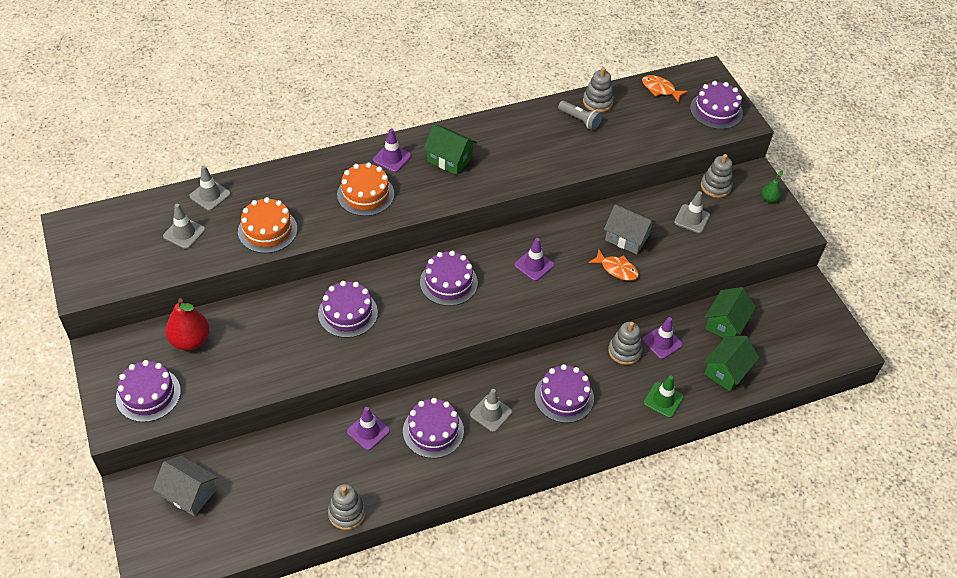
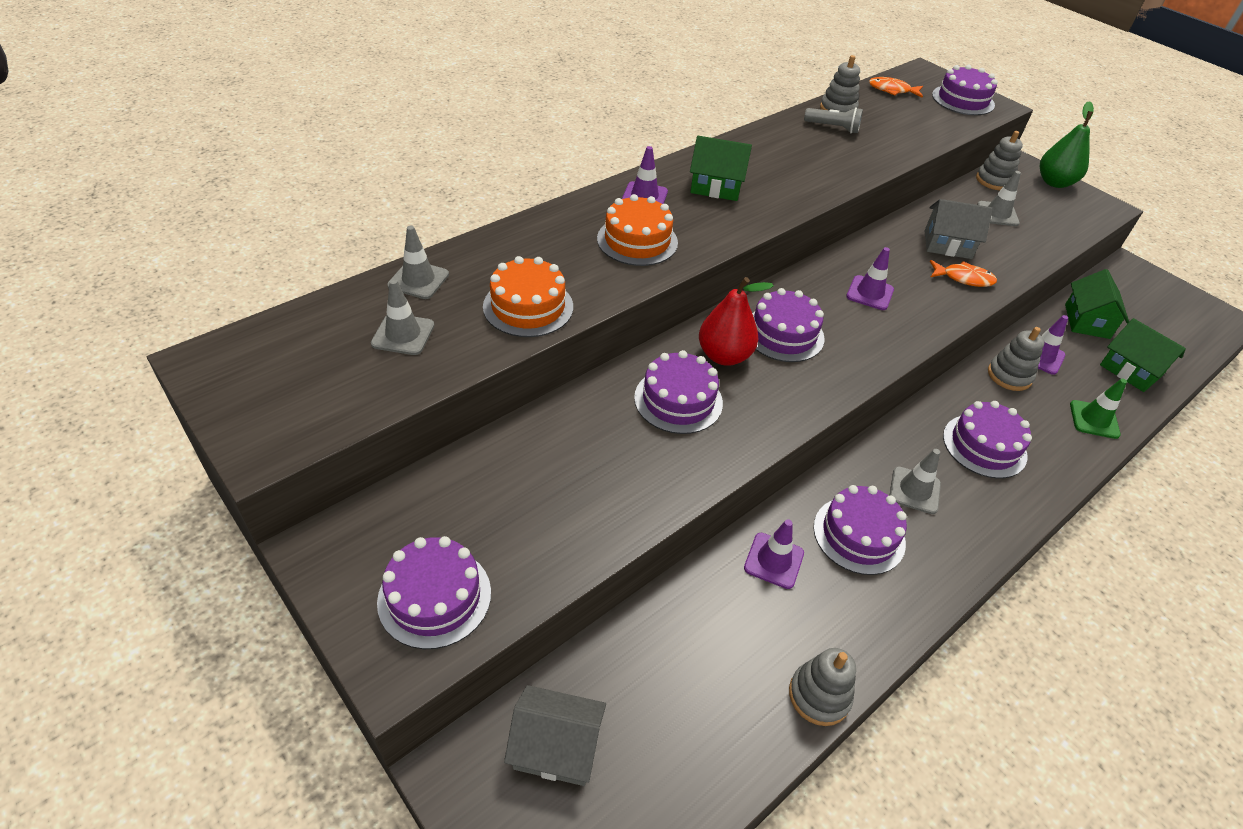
camera: 20 degrees left, 5 degrees down
(190, 340) = (466, 493): red pear -> red pear (724, 355)
(726, 371) = (1130, 370): green house -> green house turned 60 degrees counterclockwise
(769, 199) = (1054, 182): green pear -> green pear, size x1.93

